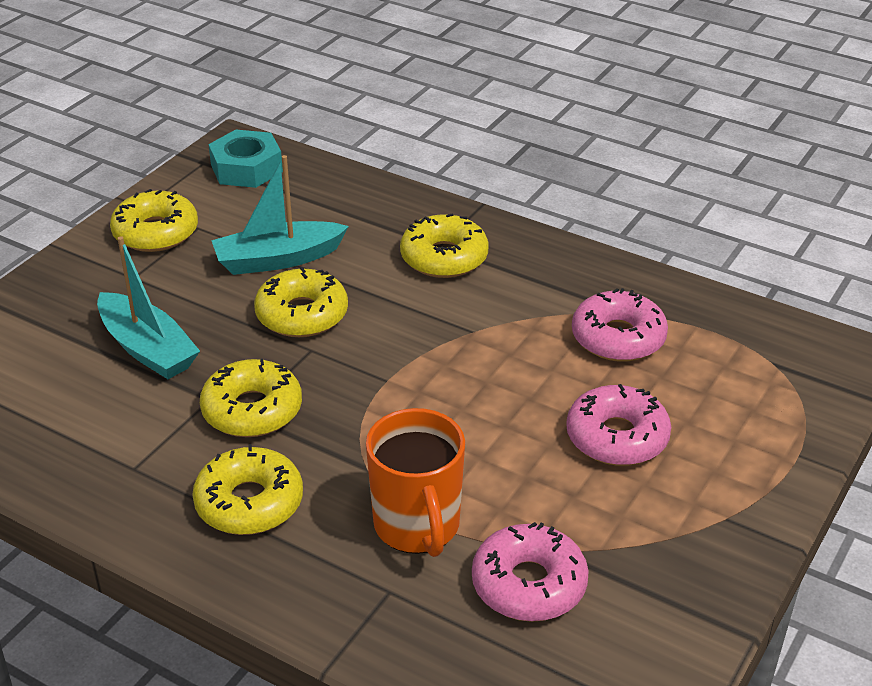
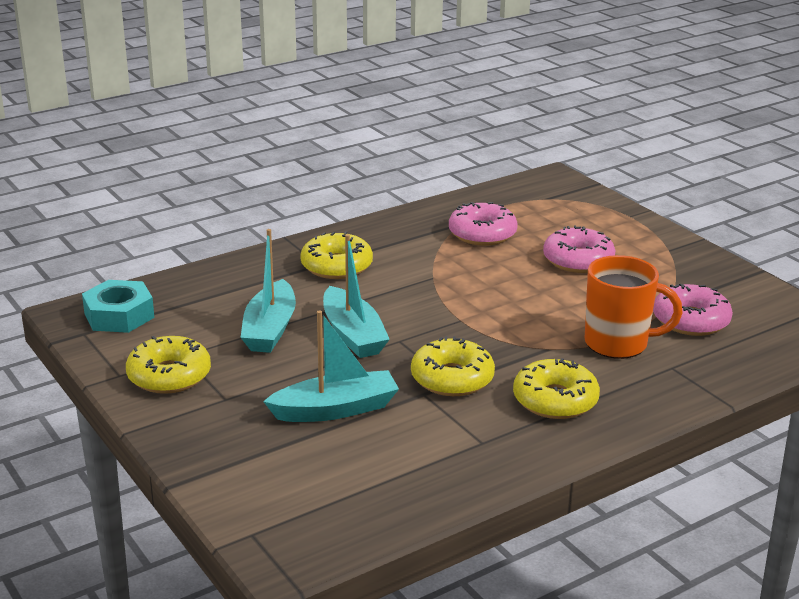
camera: 65 degrees left, 10 degrees down
(302, 314) = (353, 335): yellow donut -> turquoise boat

